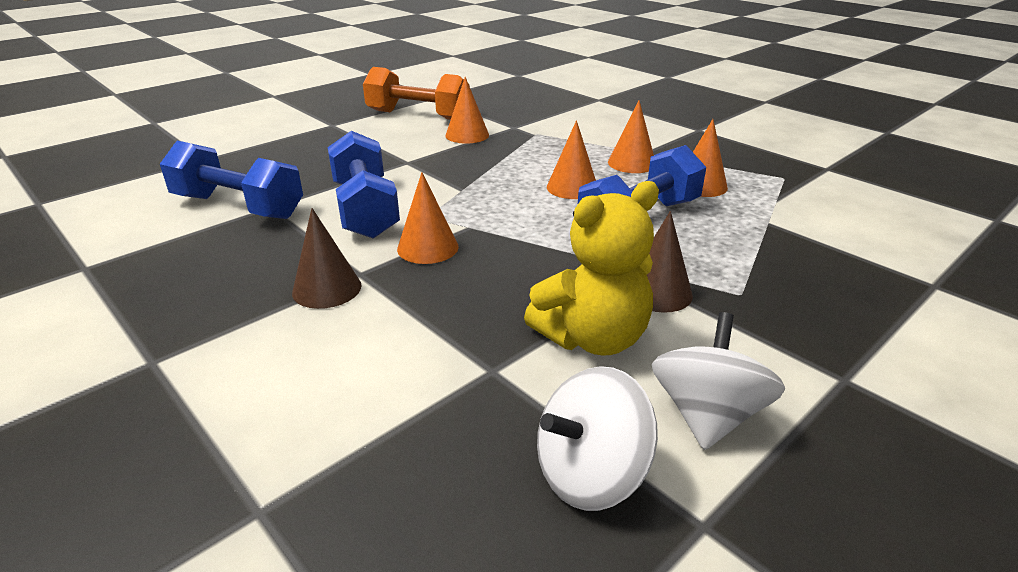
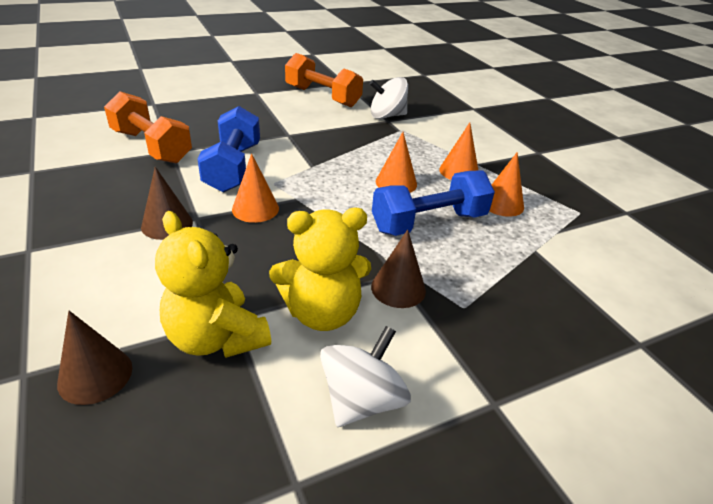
camera: 15 degrees right, 5 degrees up
(238, 207) = (151, 146): blue dumbbell -> orange dumbbell
(362, 482) = (95, 375): none -> brown cone
(467, 135) = (347, 120): orange cone -> none
(488, 397) = (217, 338): none -> yellow teddy bear
(590, 474) = (245, 418): white spinning top -> white spinning top (387, 116)

